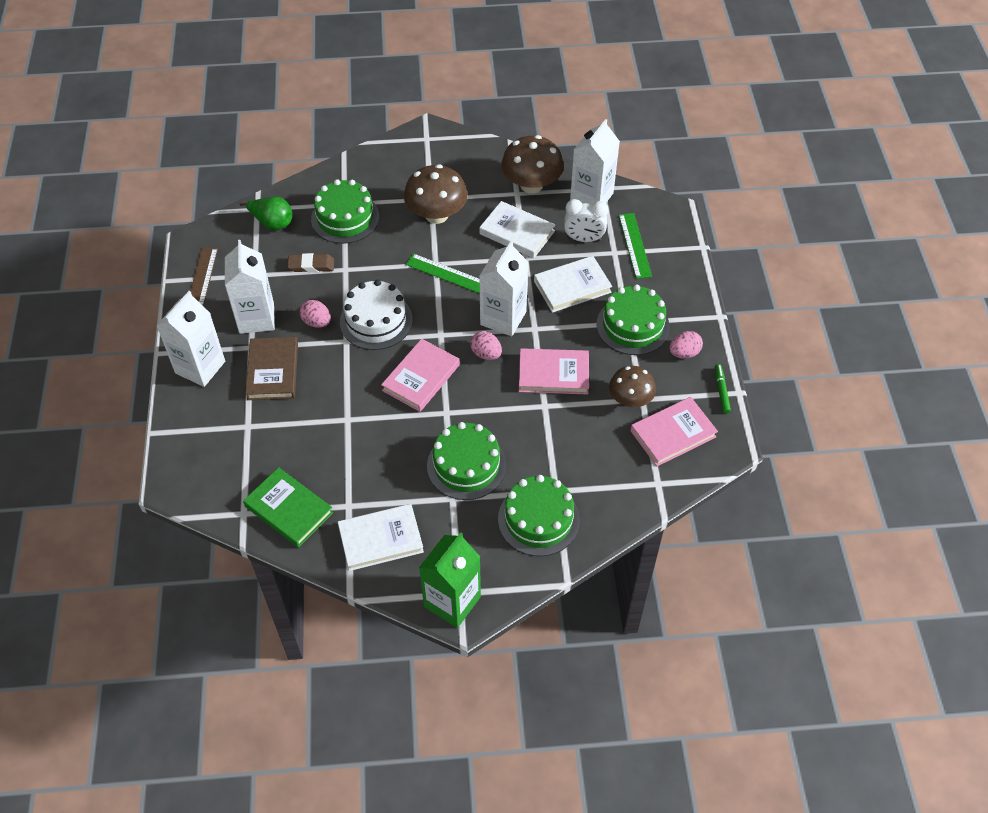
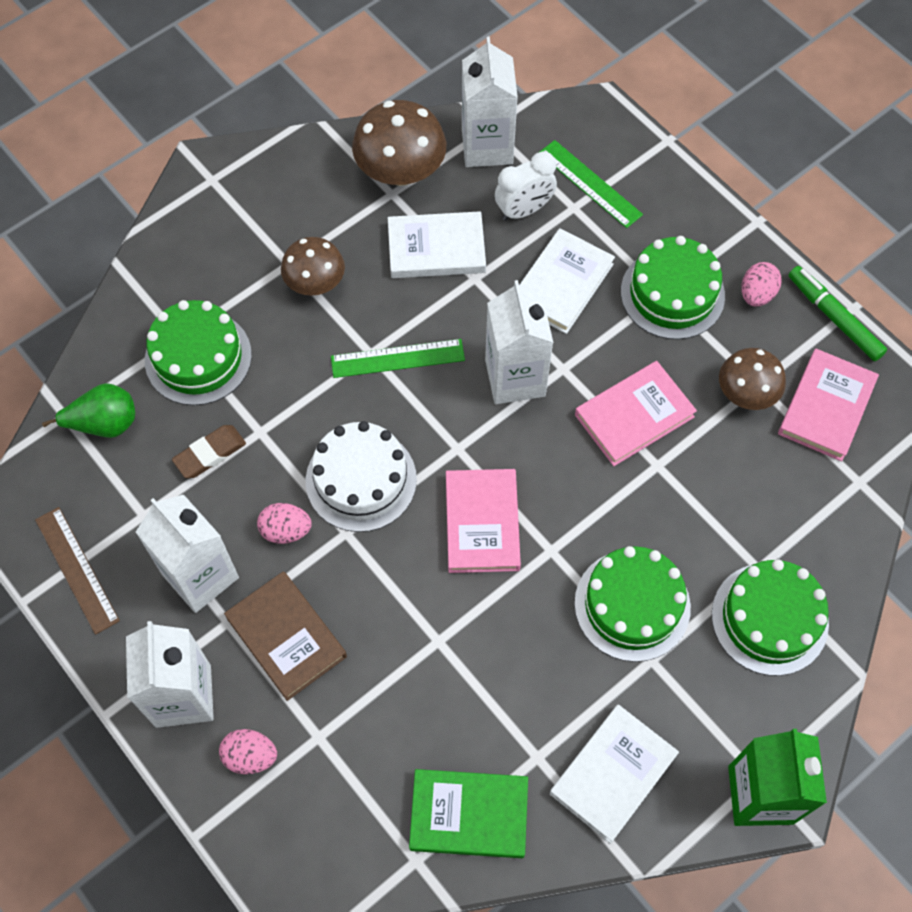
camera: 35 degrees left, 10 degrees up
(436, 215) = (315, 283): brown mushroom -> brown mushroom, size x0.66
(486, 354) = (534, 440): pink egg -> pink egg (250, 756)
(721, 391) = (834, 318): green marker -> green marker, size x1.59

